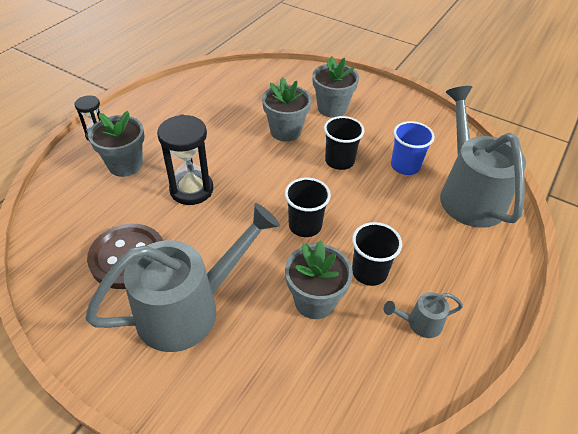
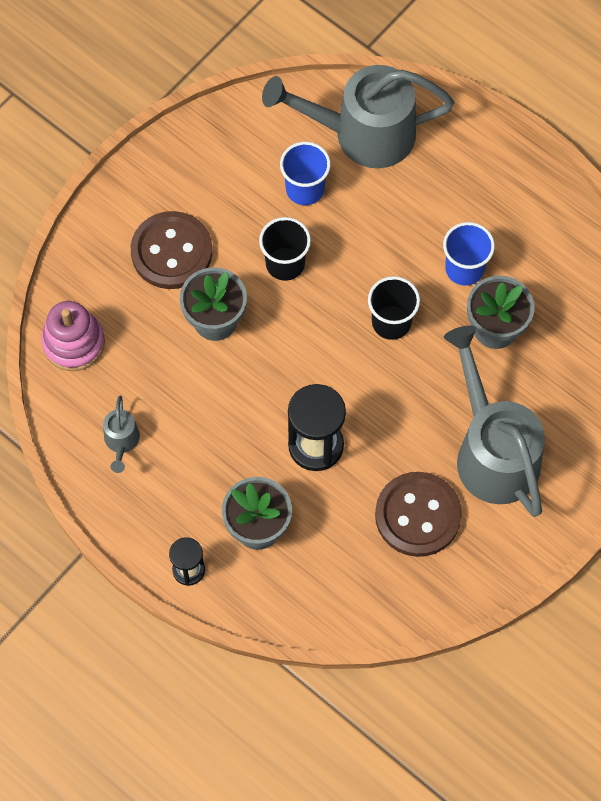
camera: 80 degrees left, 20 degrees up
(258, 76) = (74, 343): none -> pink stacking toy
(332, 108) = (171, 252): grey flower pot -> brown button
(369, 272) = (464, 269): black cup -> blue cup
(419, 323) = (531, 237): grey watering can -> grey watering can (121, 442)

